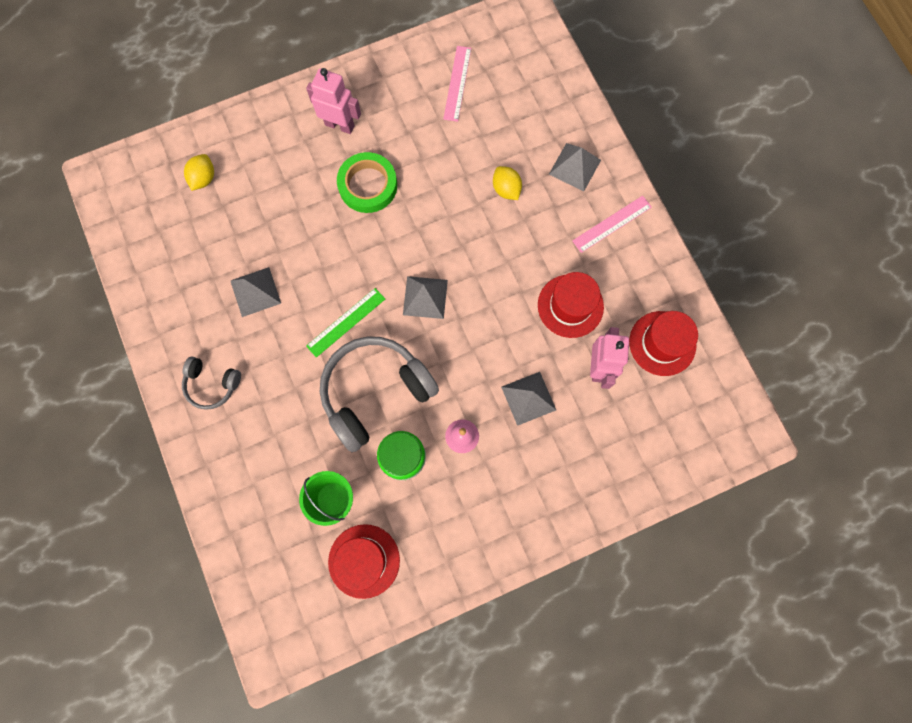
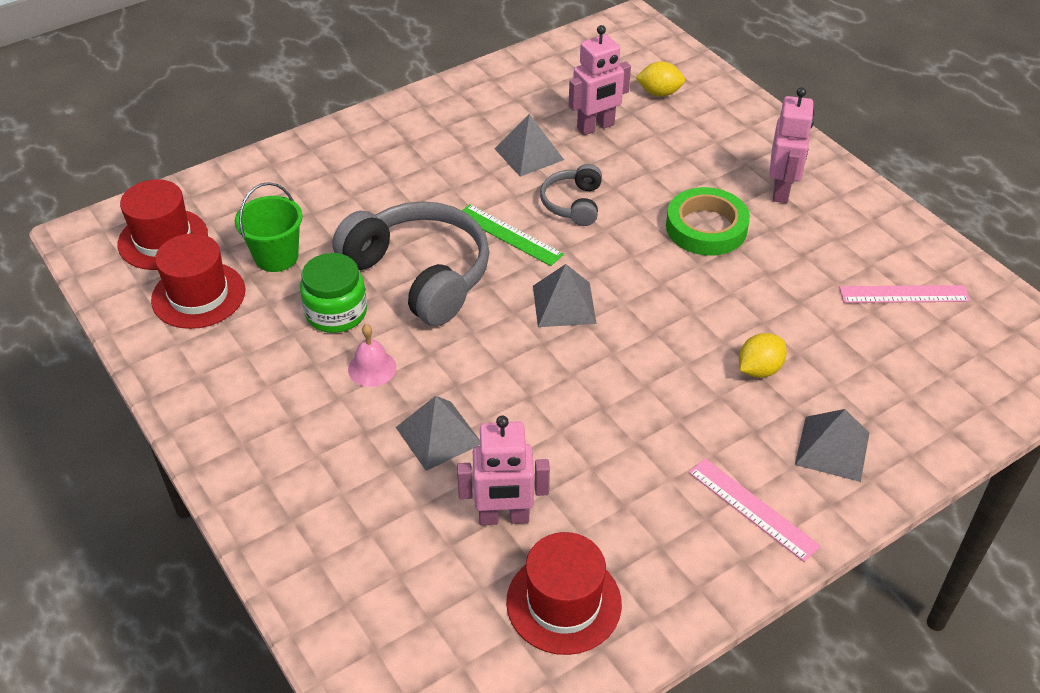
camera: 80 degrees right, 30 degrees down
(212, 384) = (406, 139): grey headphones -> grey headphones (573, 204)
(234, 235) = (596, 127): none -> pink robot
(570, 306) = (595, 469): red hat -> red hat (163, 239)

